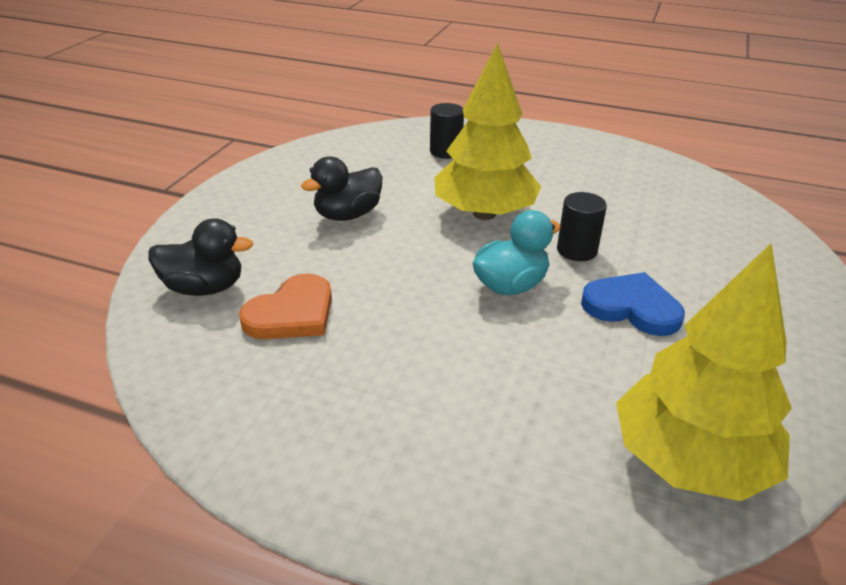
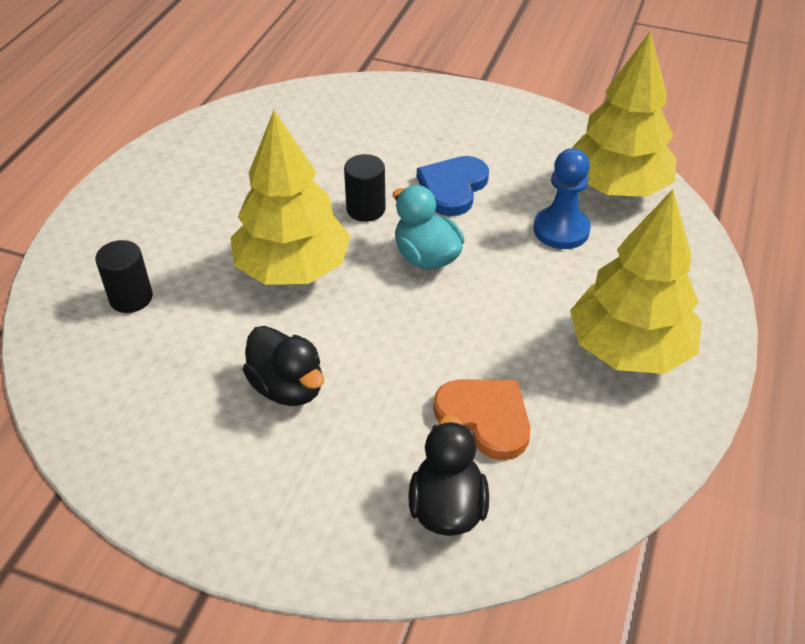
camera: 90 degrees left, 10 degrees up
(368, 430) = (629, 349): none -> yellow tree
(577, 392) = (561, 230): none -> blue pawn

